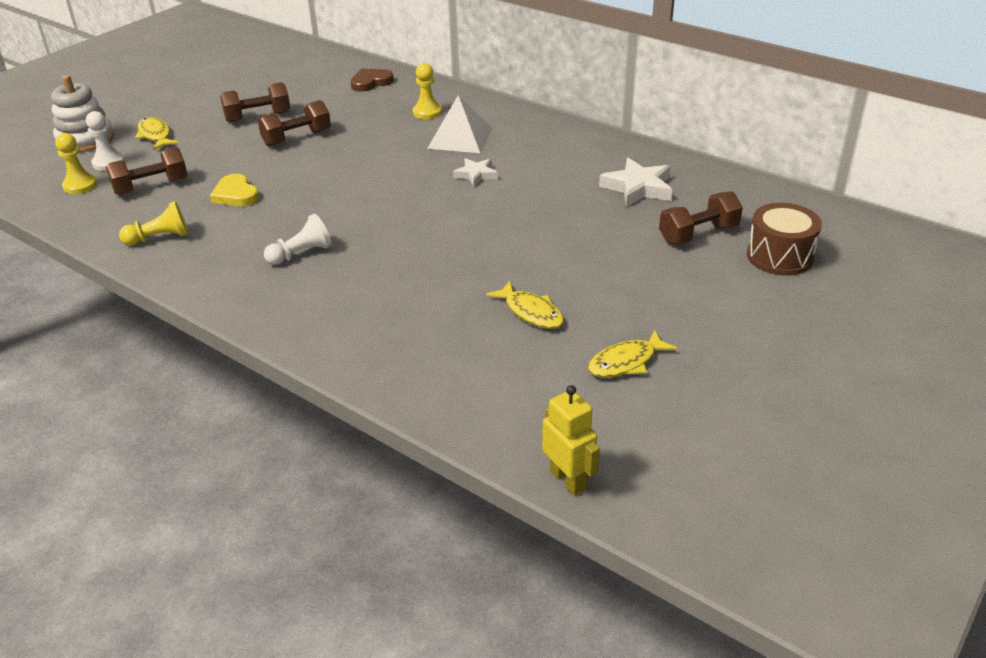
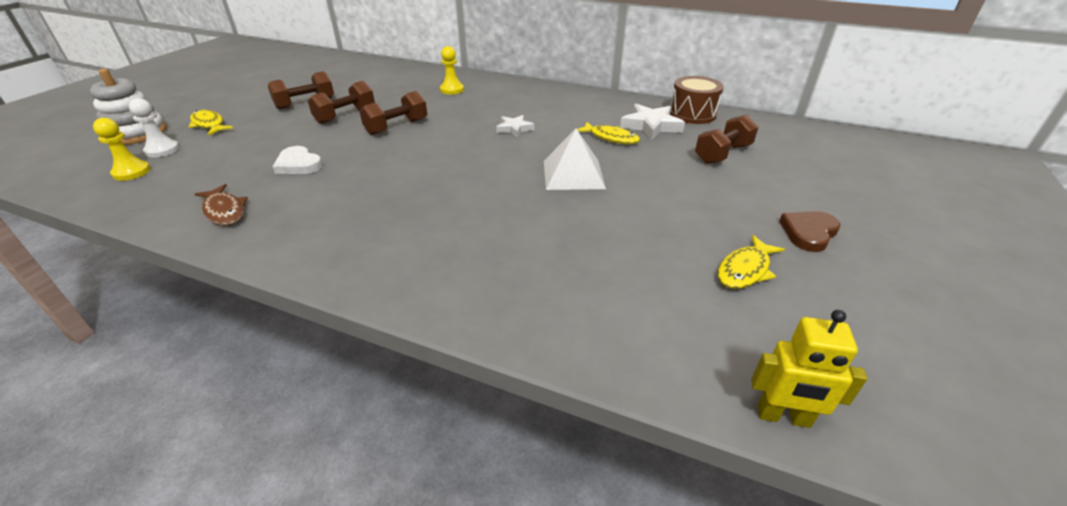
camera: 15 degrees left, 0 degrees up
(151, 186) = (209, 166): brown dumbbell -> brown dumbbell (397, 127)
(160, 238) = (224, 211): yellow pawn -> brown fish
(235, 194) = (298, 164): yellow heart -> white heart
(301, 254) = (379, 209): white pawn -> none
(371, 82) = (396, 74): brown heart -> brown heart (808, 233)
(460, 138) = (488, 104): white pyramid -> white pyramid (573, 174)
(531, 312) = (627, 235): yellow fish -> yellow fish (611, 138)
(568, 480) = (783, 417): yellow robot -> yellow robot turned 150 degrees clockwise
(779, 256) = (797, 163): brown drum -> brown drum (692, 114)

